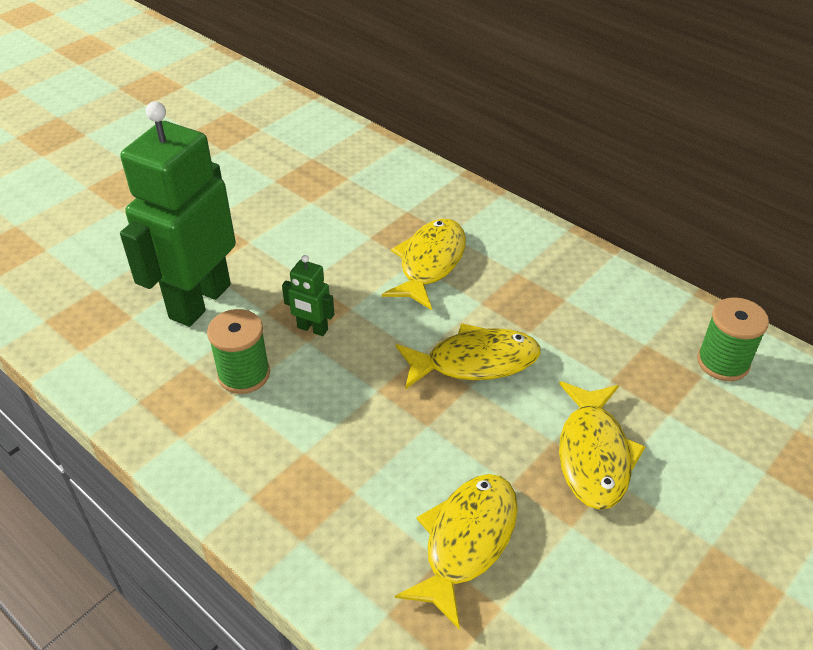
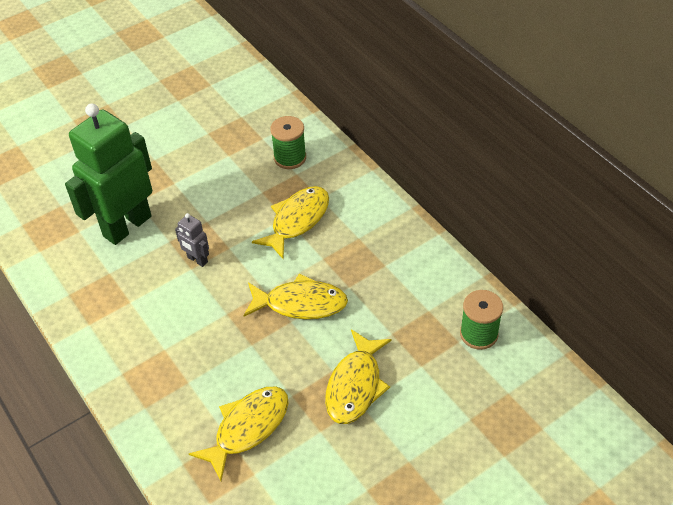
camera: 15 degrees right, 5 degrees up
(244, 374) = (141, 287): green spool -> green spool (290, 158)
(312, 329) = (197, 260): green robot -> grey robot

